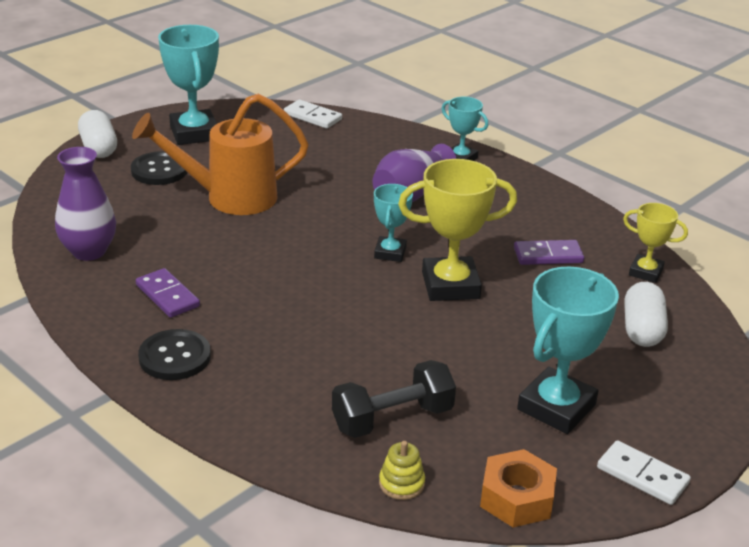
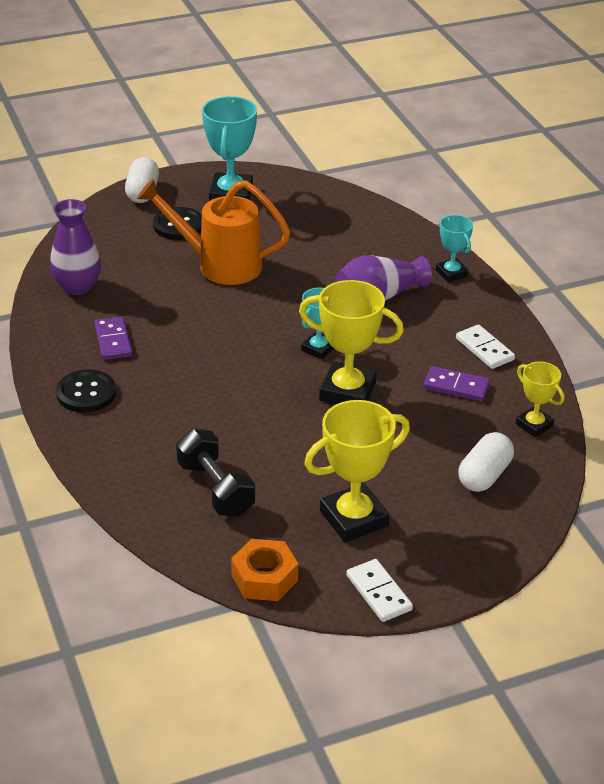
camera: 25 degrees right, 5 degrees up
(312, 117) = (346, 200): white domino -> white domino (484, 349)
(392, 418) = (215, 489): black dumbbell -> black dumbbell turned 60 degrees clockwise
(401, 483) = (185, 540): yellow stacking toy -> none
(556, 407) = (354, 518): turquoise trophy -> yellow trophy

